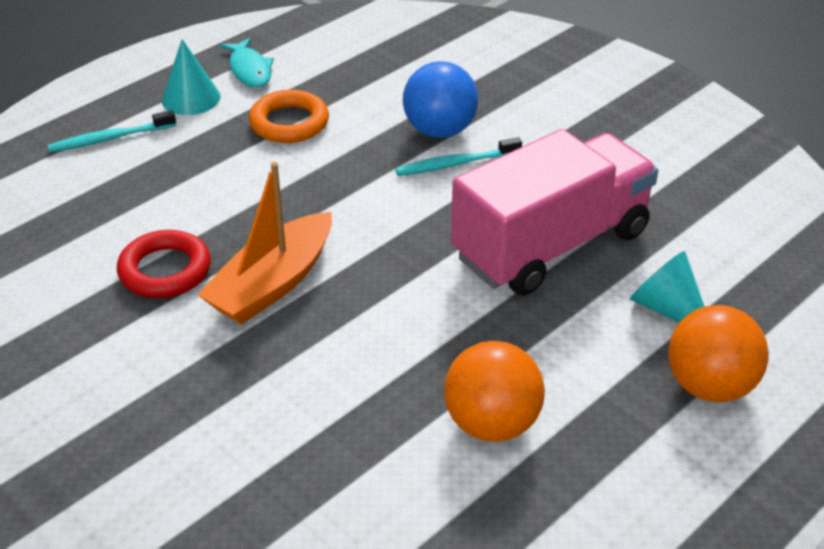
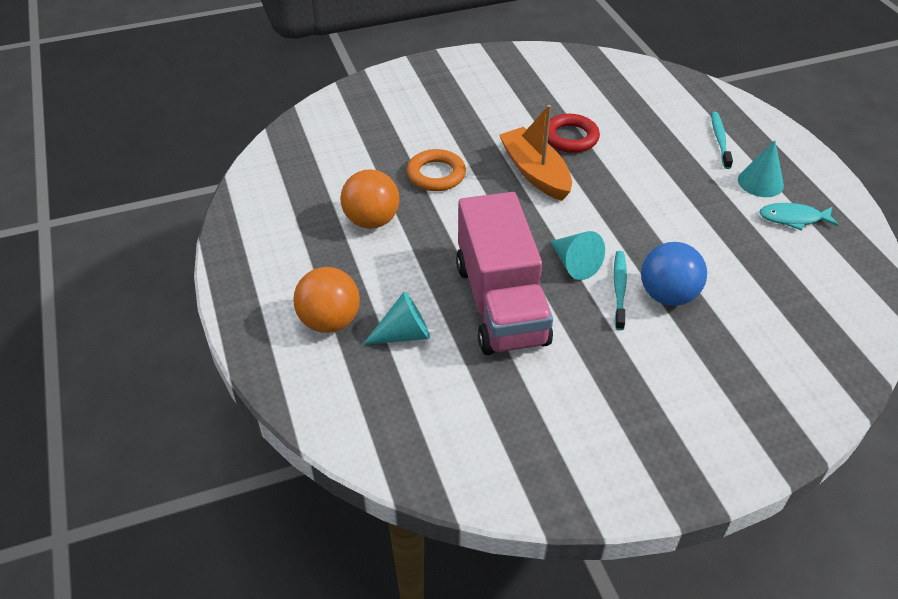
camera: 115 degrees right, 5 degrees up
(289, 123) = (709, 221): orange ring -> orange ring (436, 174)
(439, 205) = (574, 264): none -> turquoise cone

